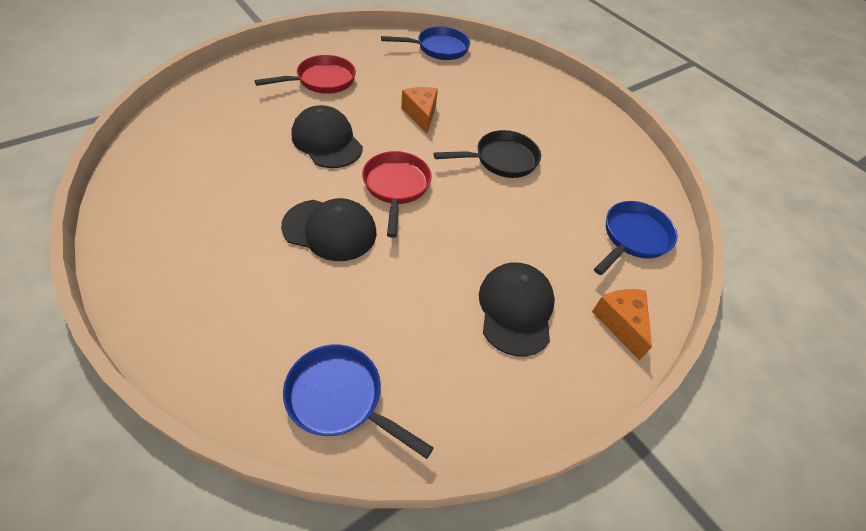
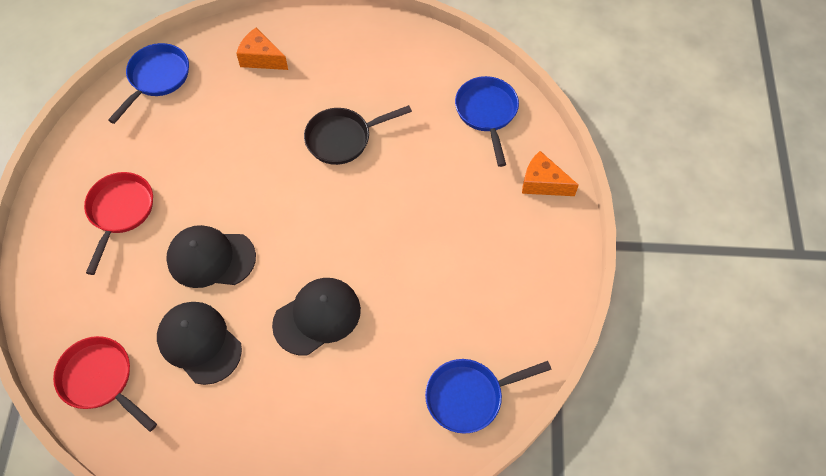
camera: 45 degrees left, 10 degrees up
(396, 187) = (310, 239): red pan -> red pan (100, 379)
(421, 114) = (238, 160): orange cheese -> orange cheese (261, 58)
(501, 160) = (343, 138): black pan -> black pan turned 135 degrees counterclockwise
(515, 309) = (484, 239): black cap -> black cap (199, 343)

